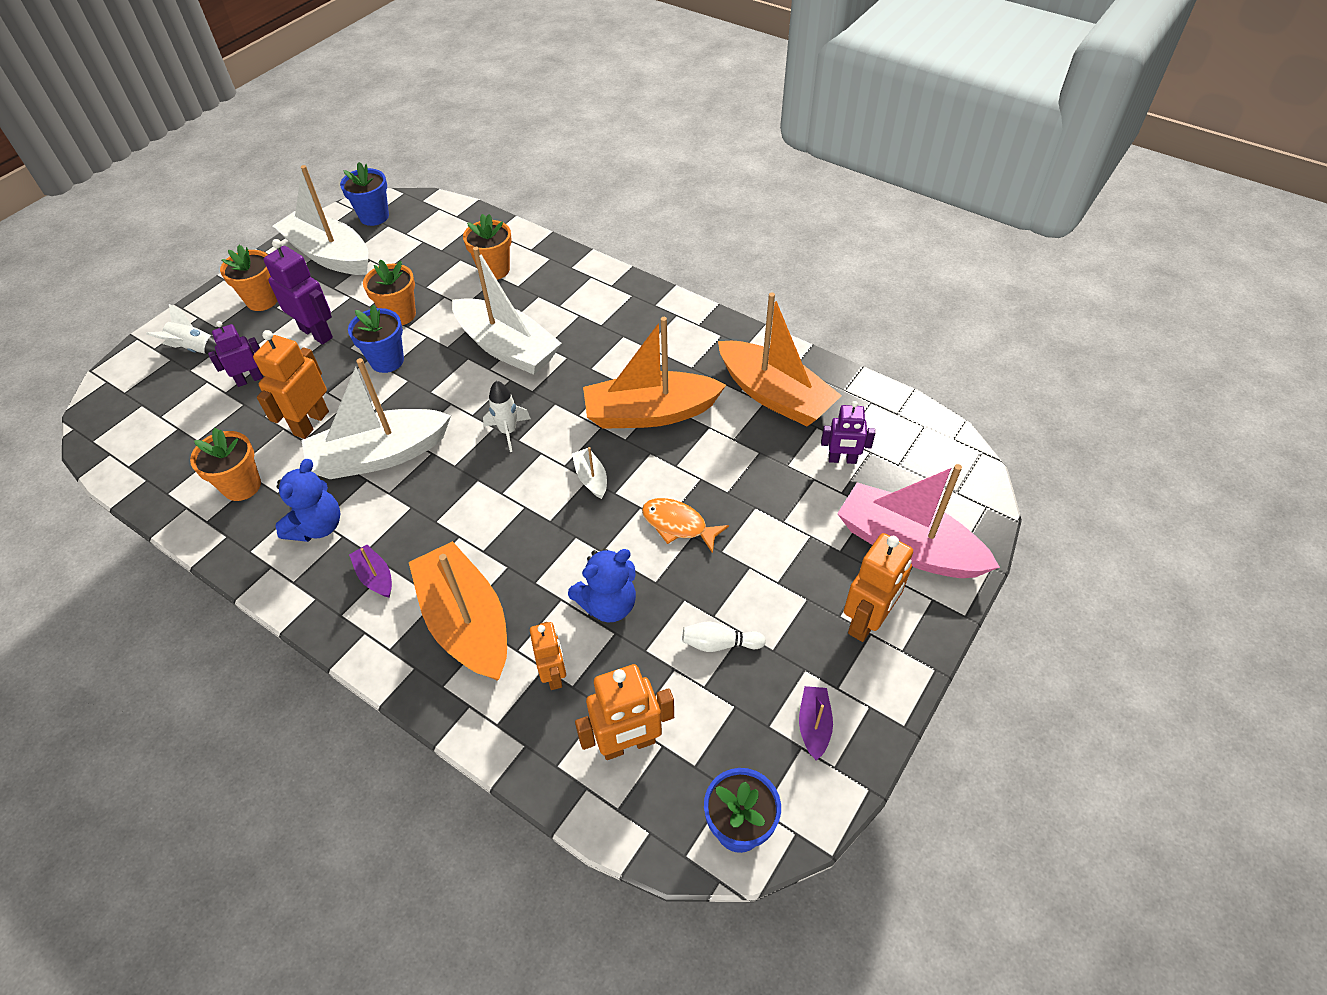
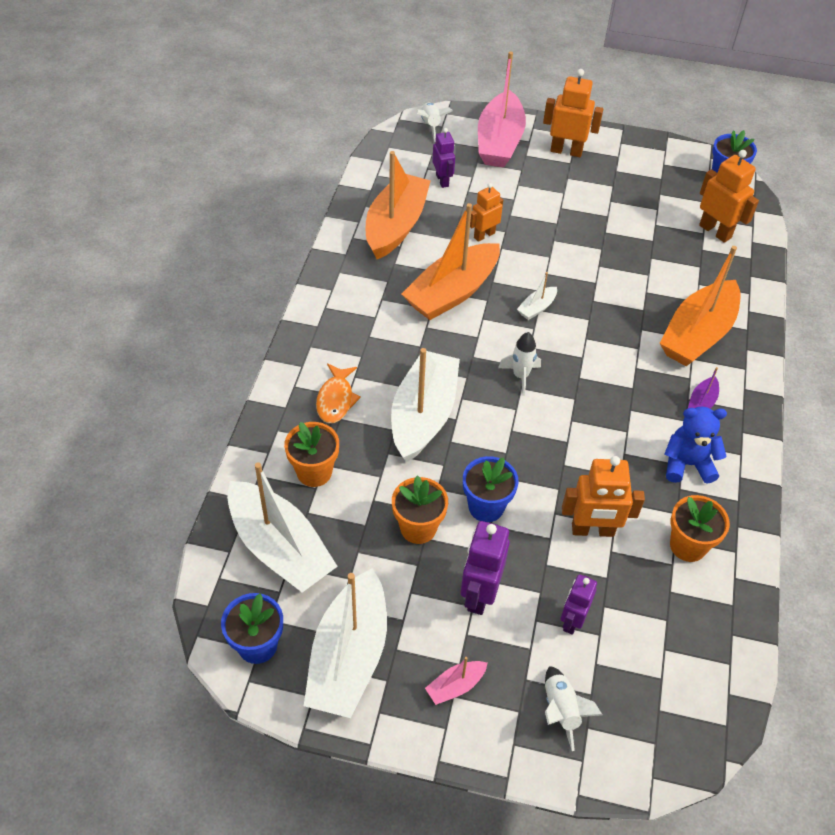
camera: 115 degrees left, 0 degrees up
(250, 379) = (572, 620): purple robot -> purple robot turned 75 degrees clockwise
(262, 300) = (455, 686): orange flower pot -> pink boat
(379, 455) = (596, 456): white boat -> white boat (280, 548)
(554, 674) = (699, 277): orange robot -> orange robot (484, 235)
(608, 604) = (634, 266): blue teddy bear -> none
(650, 413) = (452, 292): orange boat -> orange boat turned 75 degrees clockwise
(678, 525) = (549, 249): orange fish -> orange fish (336, 399)
(719, 644) = (625, 208): white bowling pin -> none
(814, 725) = (647, 161): purple boat -> none
(960, 480) = (431, 126): none -> white rocket

